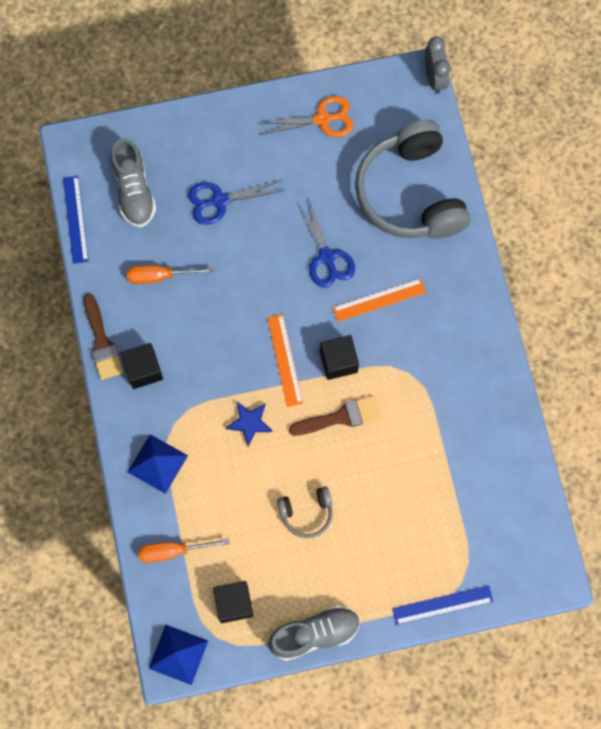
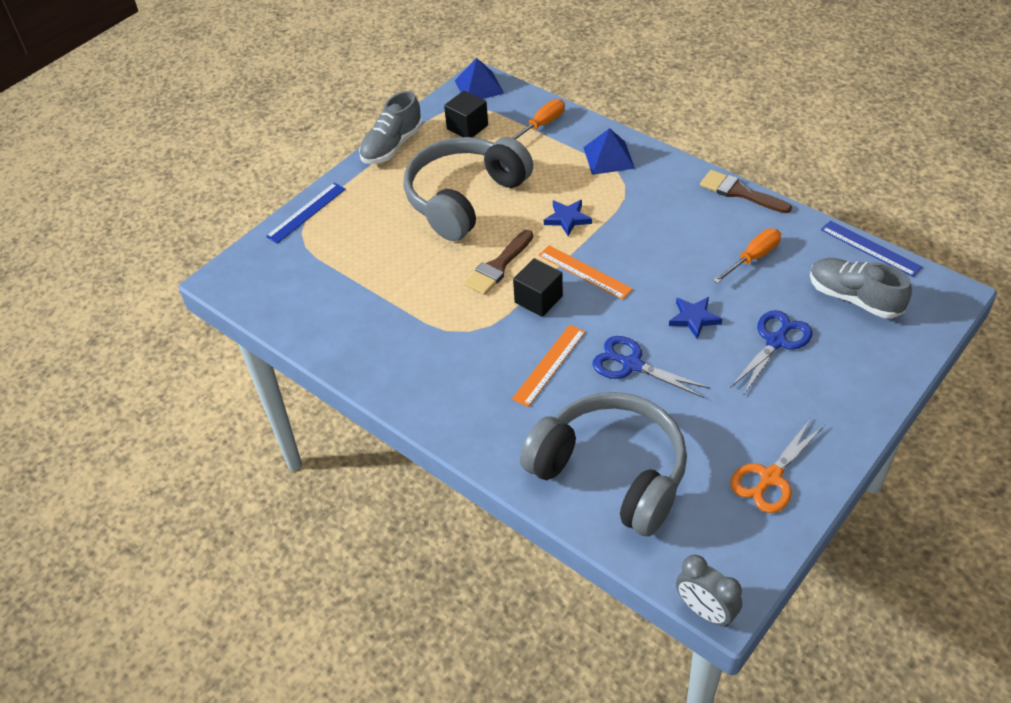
camera: 145 degrees right, 25 degrees down
(143, 370) = (687, 197): black cube -> none
(251, 260) = (694, 318): none -> blue star
(306, 513) = (464, 198): grey headphones -> grey headphones, size x2.29

